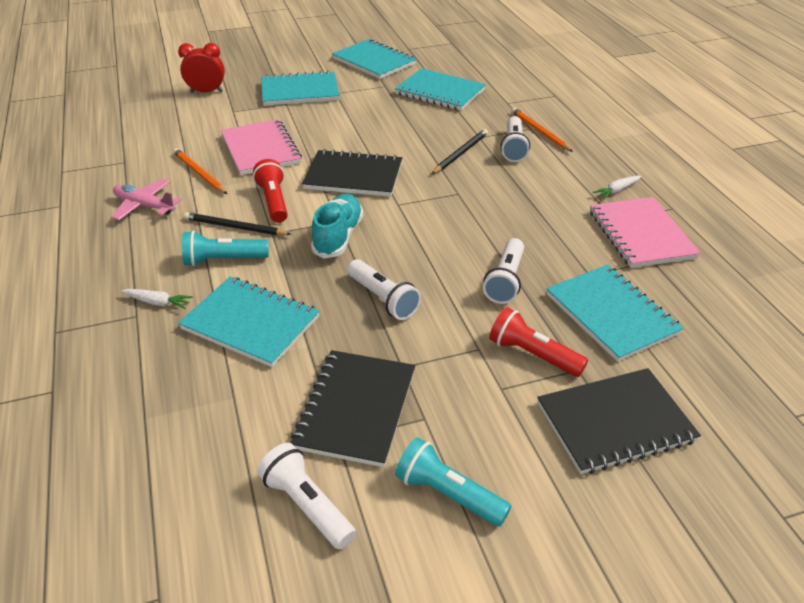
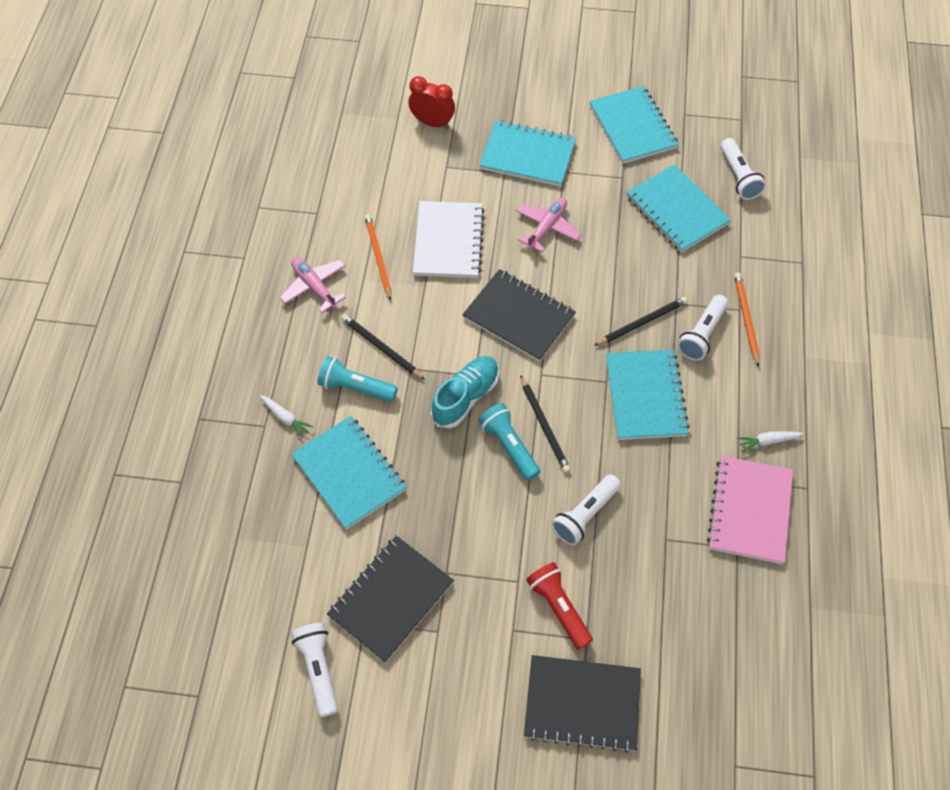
camera: 25 degrees right, 20 degrees up
(260, 149) = (448, 241): pink notebook -> white notebook
(273, 201) = (429, 325): red flashlight -> none
(342, 123) = (546, 227): none -> pink plane
(383, 299) = (468, 491): white flashlight -> white flashlight (738, 177)
(424, 234) = (544, 426): none -> black pencil
(448, 494) = (419, 706): turquoise flashlight -> turquoise flashlight (509, 446)
(611, 314) = (654, 594): turquoise notebook -> turquoise notebook (645, 396)

